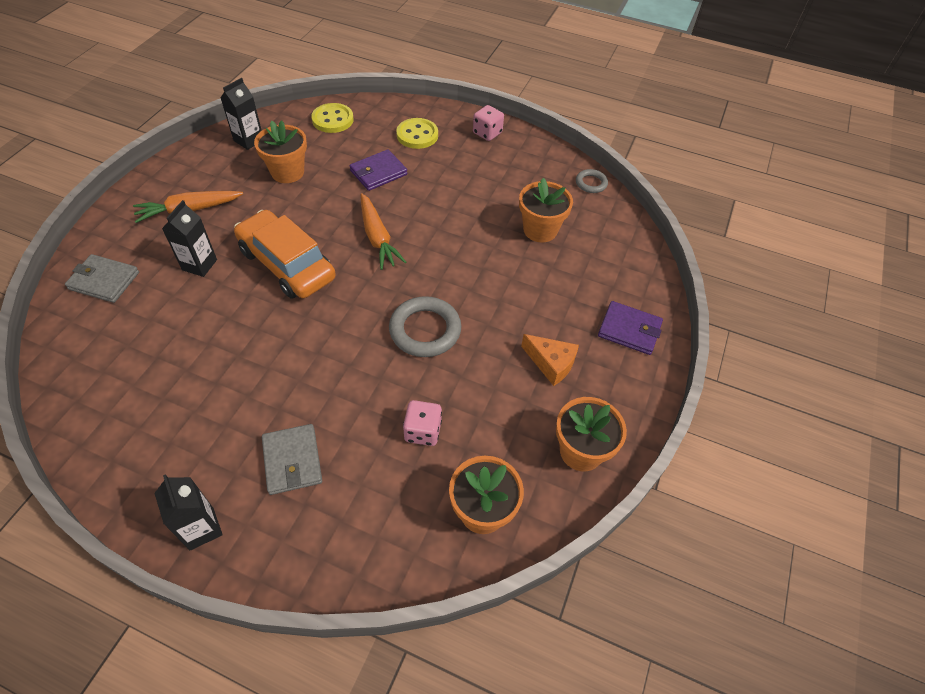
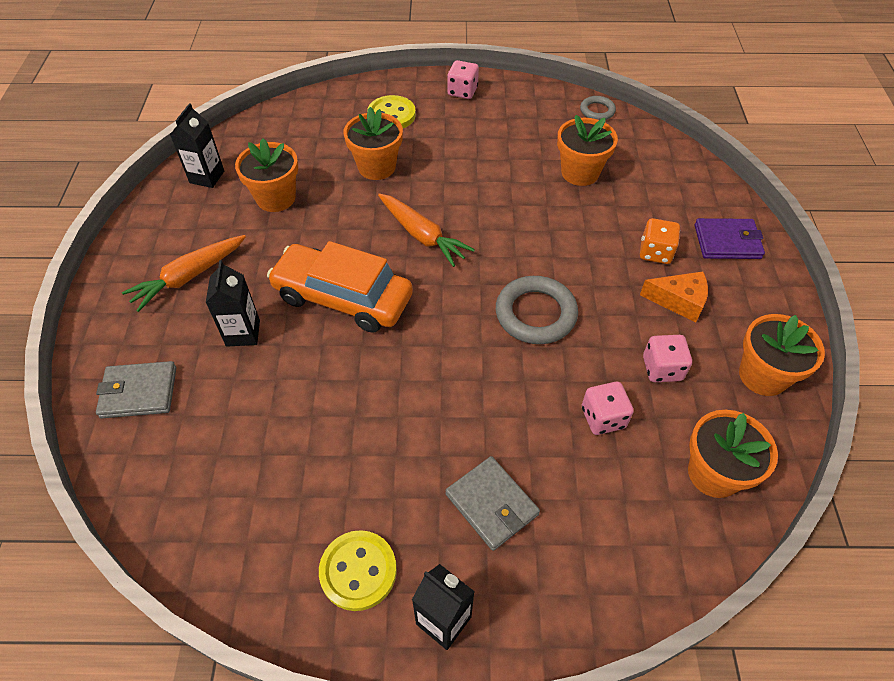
camera: 20 degrees left, 0 degrees up
(332, 120) = (288, 126): yellow button -> yellow button (358, 571)
(378, 172) = (377, 167): purple wallet -> orange flower pot
(498, 412) = (662, 369): none -> pink dice
(559, 317) = (655, 252): none -> orange dice

